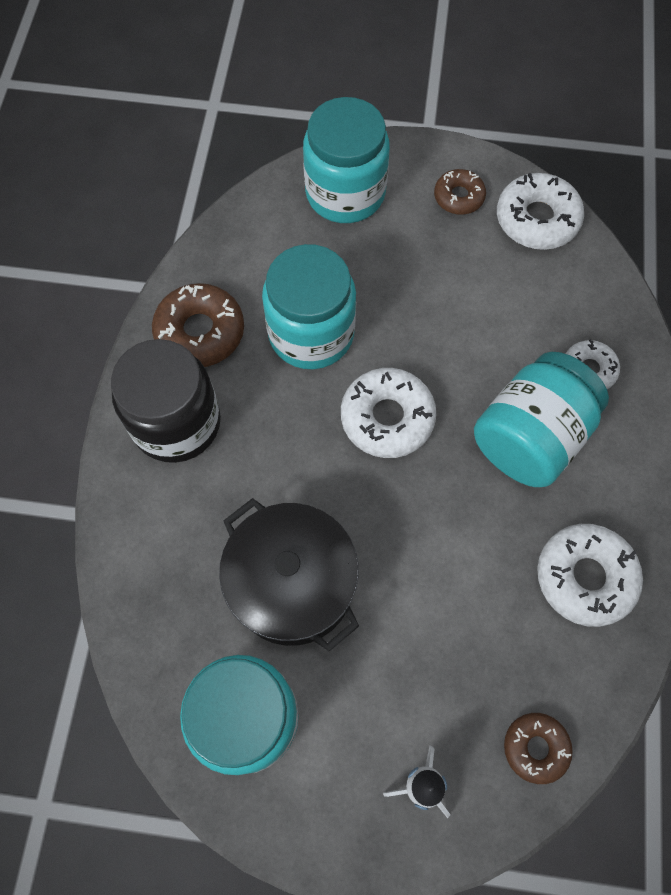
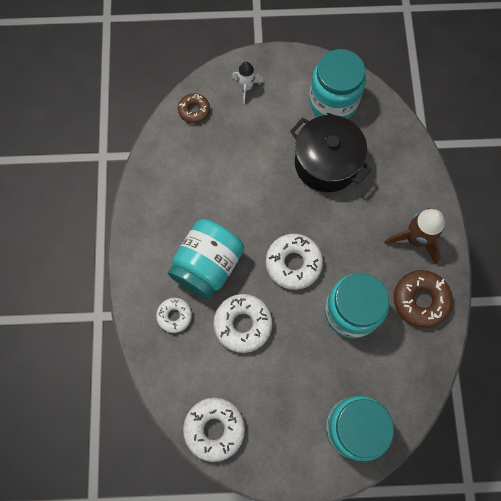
camera: 170 degrees right, 5 degrees up
(176, 423) = (415, 239): black jar -> brown rocket
(458, 197) = (272, 439): brown donut -> none
(585, 577) = (173, 192): white donut -> white donut (243, 324)

